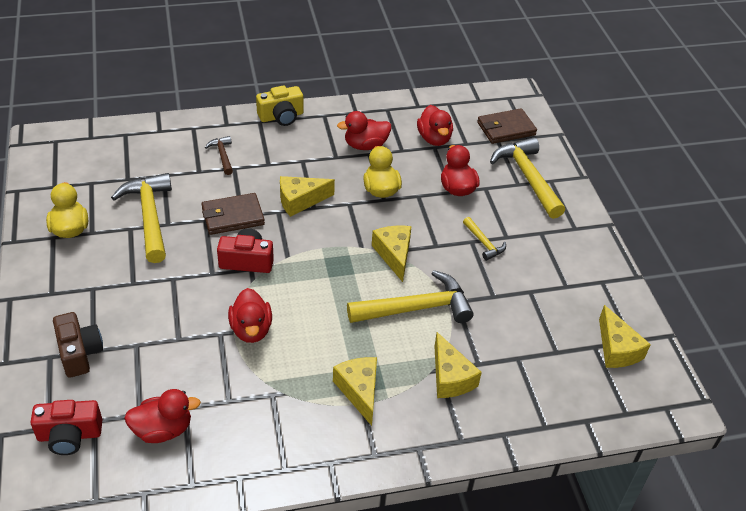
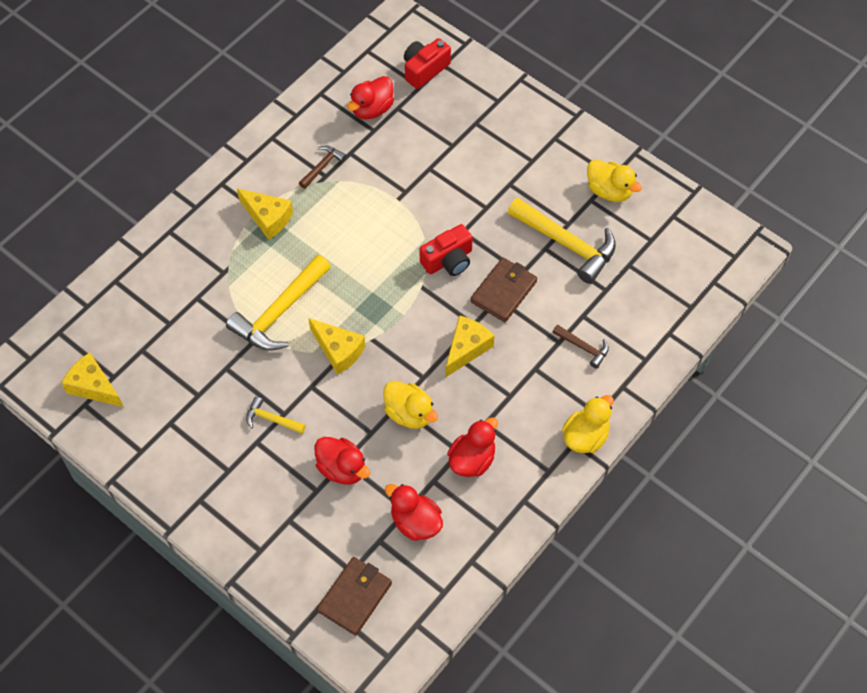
camera: 145 degrees right, 15 degrees up
(79, 353) = (482, 115): brown camera -> none
(251, 329) = (386, 209): red duck -> none
(266, 405) = (322, 166): none -> brown hammer
(281, 116) = (585, 436): yellow camera -> yellow duck
(450, 377) = (210, 272): yellow cheese -> none
(527, 177) = (285, 537): yellow hammer -> none

